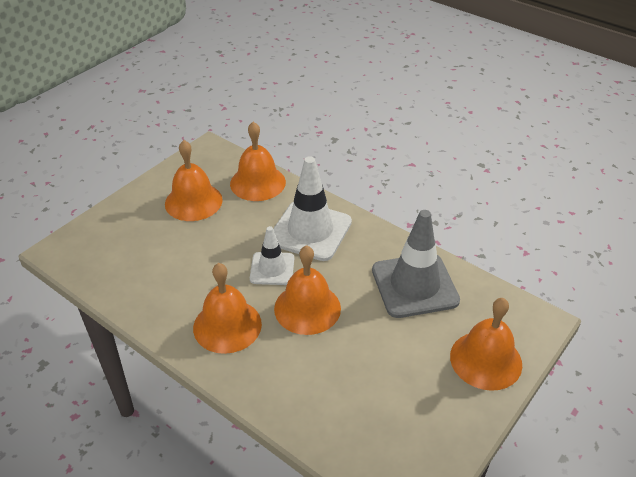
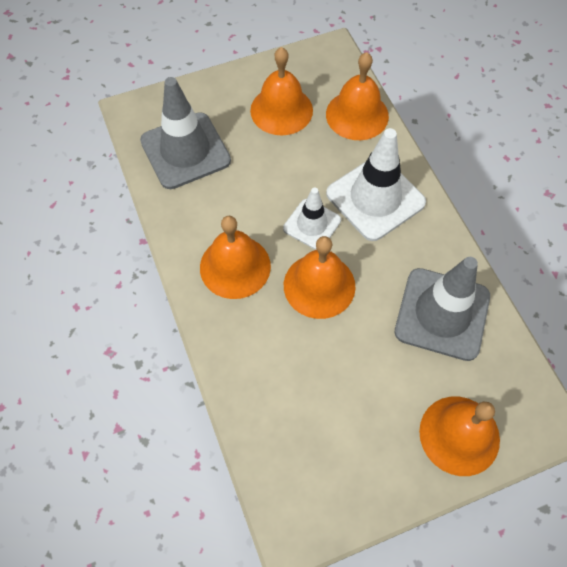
camera: 30 degrees right, 20 degrees up
(127, 260) = (185, 151): none -> grey traffic cone

